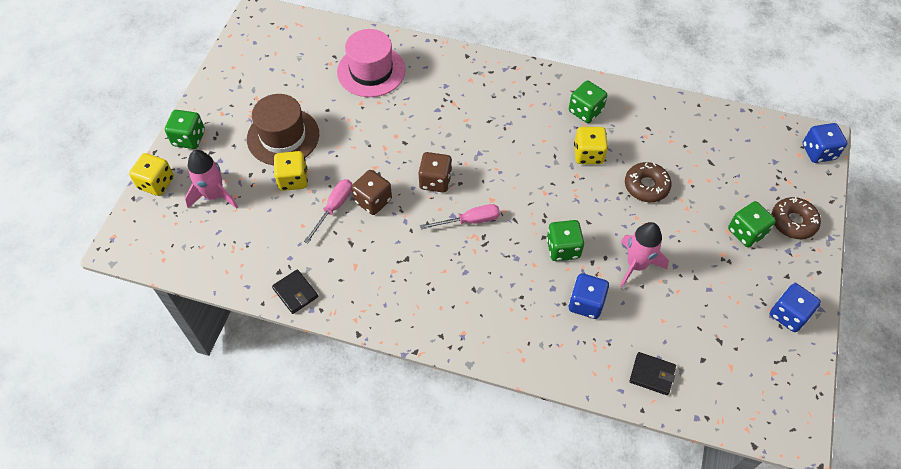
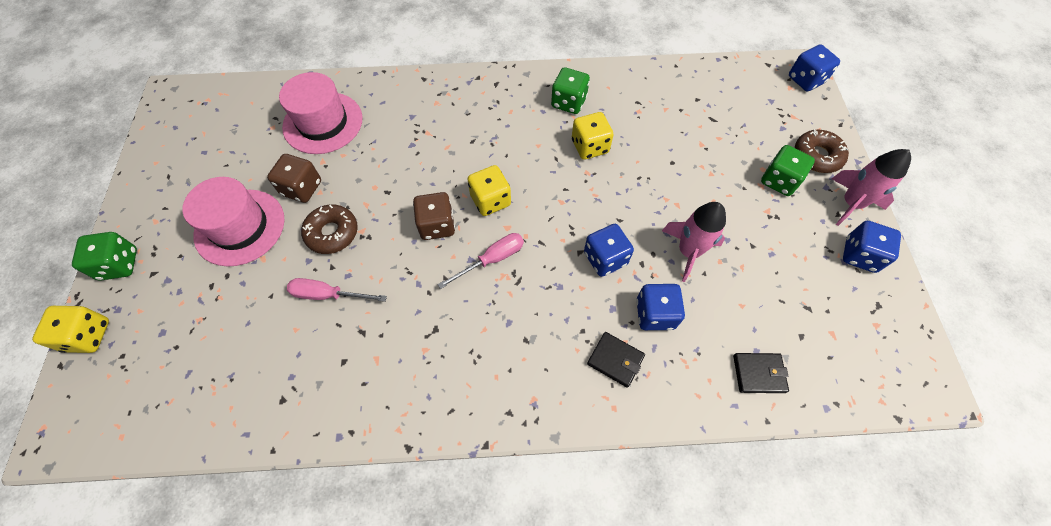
camera: 20 degrees left, 5 degrees up
(214, 195) = (171, 327): pink rocket -> pink rocket (851, 203)
(283, 136) = (240, 227): brown hat -> pink hat
(293, 179) = (267, 275): yellow dice -> yellow dice (490, 200)
(295, 293) = (311, 421): black wallet -> black wallet (615, 360)
(334, 208) = (328, 295): pink screwdriver -> pink screwdriver turned 90 degrees counterclockwise
(373, 201) = (372, 271): brown dice -> brown dice (302, 188)
(563, 248) = (605, 258): green dice -> blue dice
(646, 186) = (662, 163): brown donut -> brown donut (332, 233)

